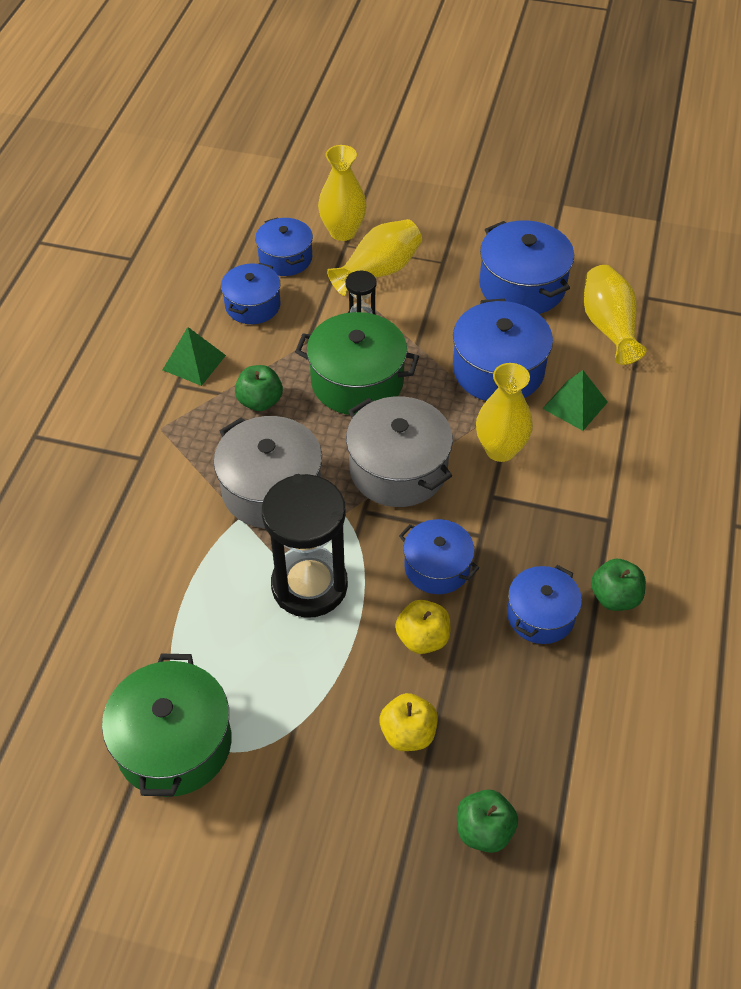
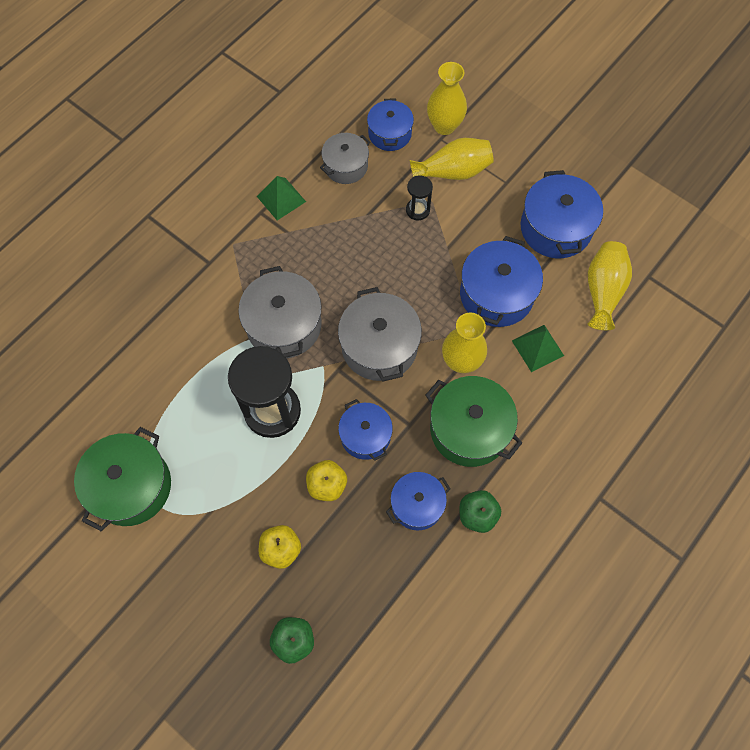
camera: 25 degrees right, 15 degrees up
(253, 305) = (346, 166): blue pot -> grey pot
(260, 401) = (311, 250): green apple -> none
(357, 381) = (387, 262): green pot -> green pot (469, 429)

